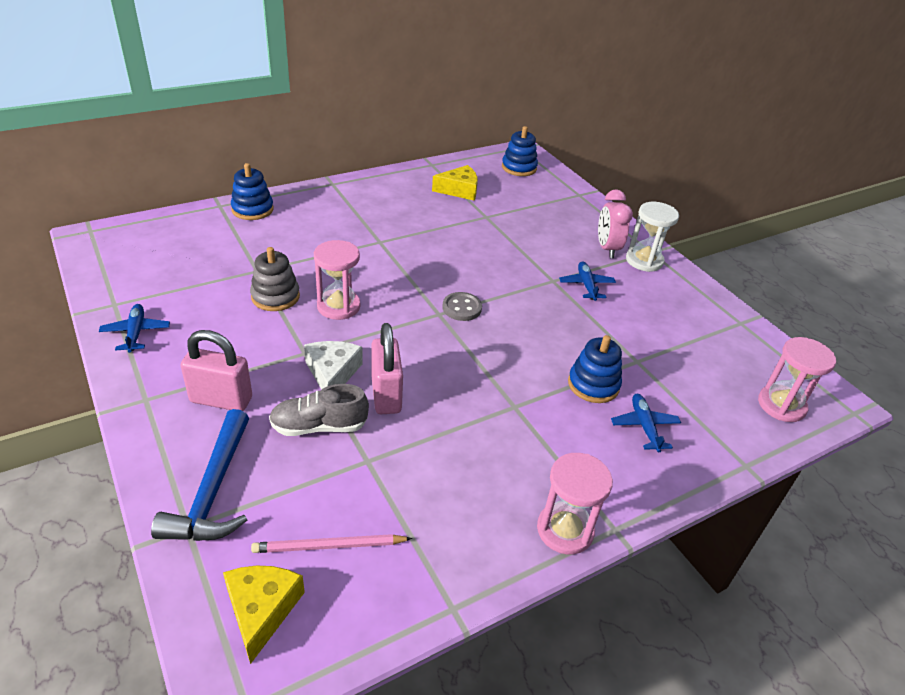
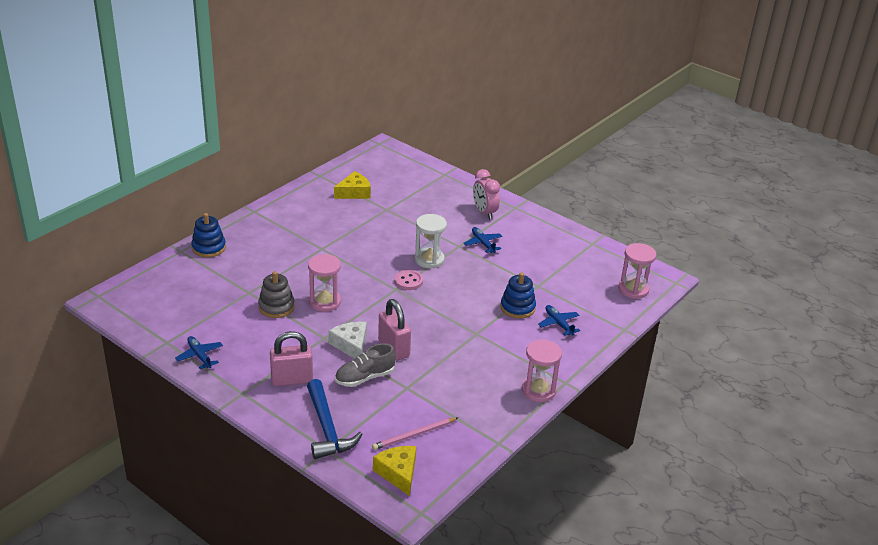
camera: 20 degrees left, 5 degrees down
(462, 308) = (408, 281): grey button -> pink button
(519, 168) = (388, 162): blue stacking toy -> none
(644, 261) = (513, 215): white hourglass -> white hourglass (429, 259)

